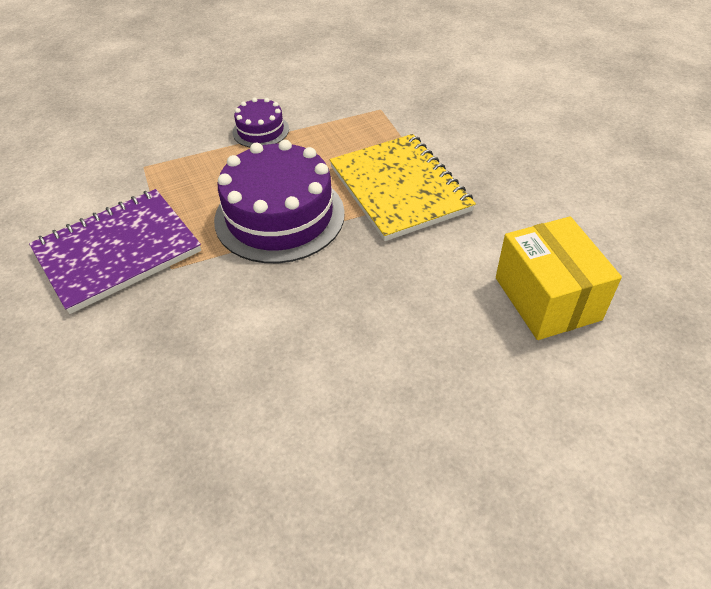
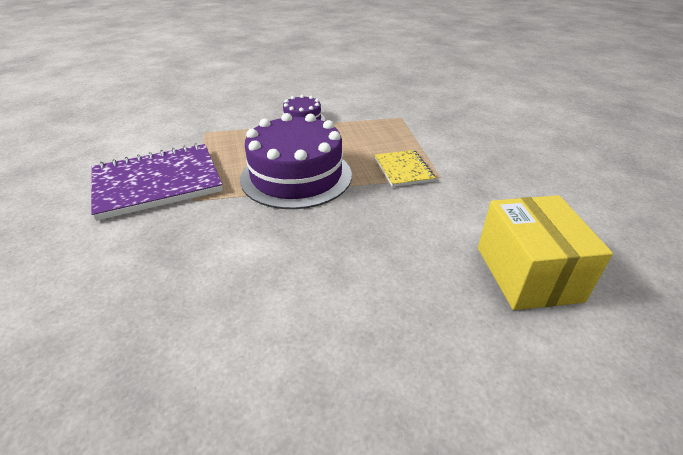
camera: 10 degrees right, 10 degrees down
(399, 188) = (403, 170): yellow notebook -> yellow notebook, size x0.52

